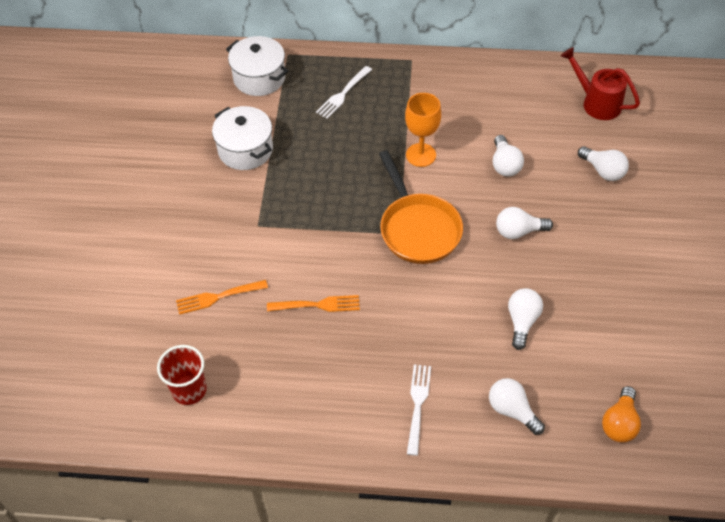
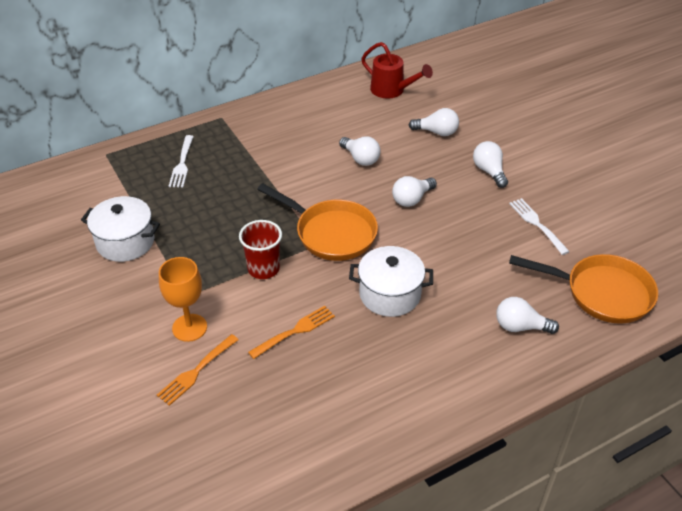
camera: 35 degrees left, 10 degrees down
(189, 390) = (232, 464): red cup -> red cup (263, 269)
(259, 78) = (93, 182): white pot -> white pot (390, 294)
(418, 405) = (446, 363): white fork -> white fork (537, 224)
(421, 155) = (287, 180): orange goblet -> orange goblet (189, 327)
(522, 321) = (470, 260): white light bulb -> white light bulb (489, 171)
(596, 102) = (392, 90): red watering can -> red watering can turned 150 degrees counterclockwise
(619, 423) = (602, 293): orange light bulb -> orange pan

